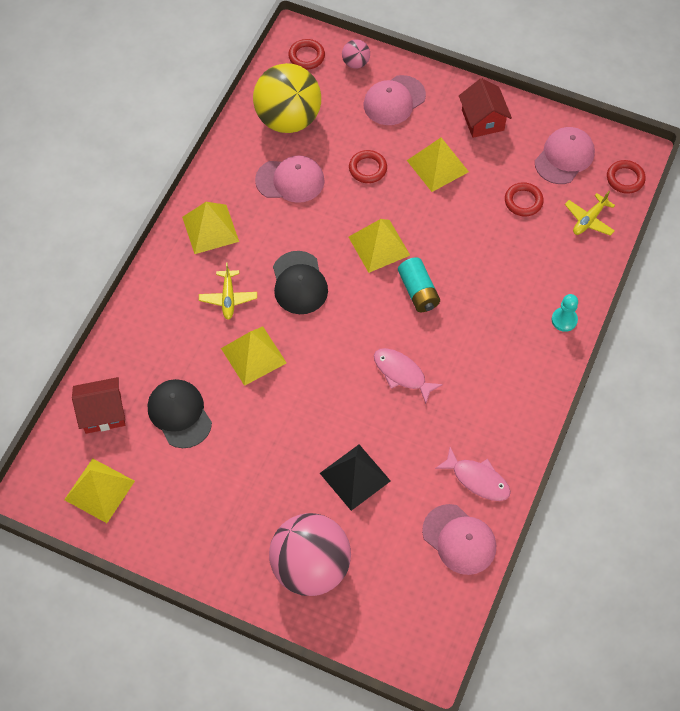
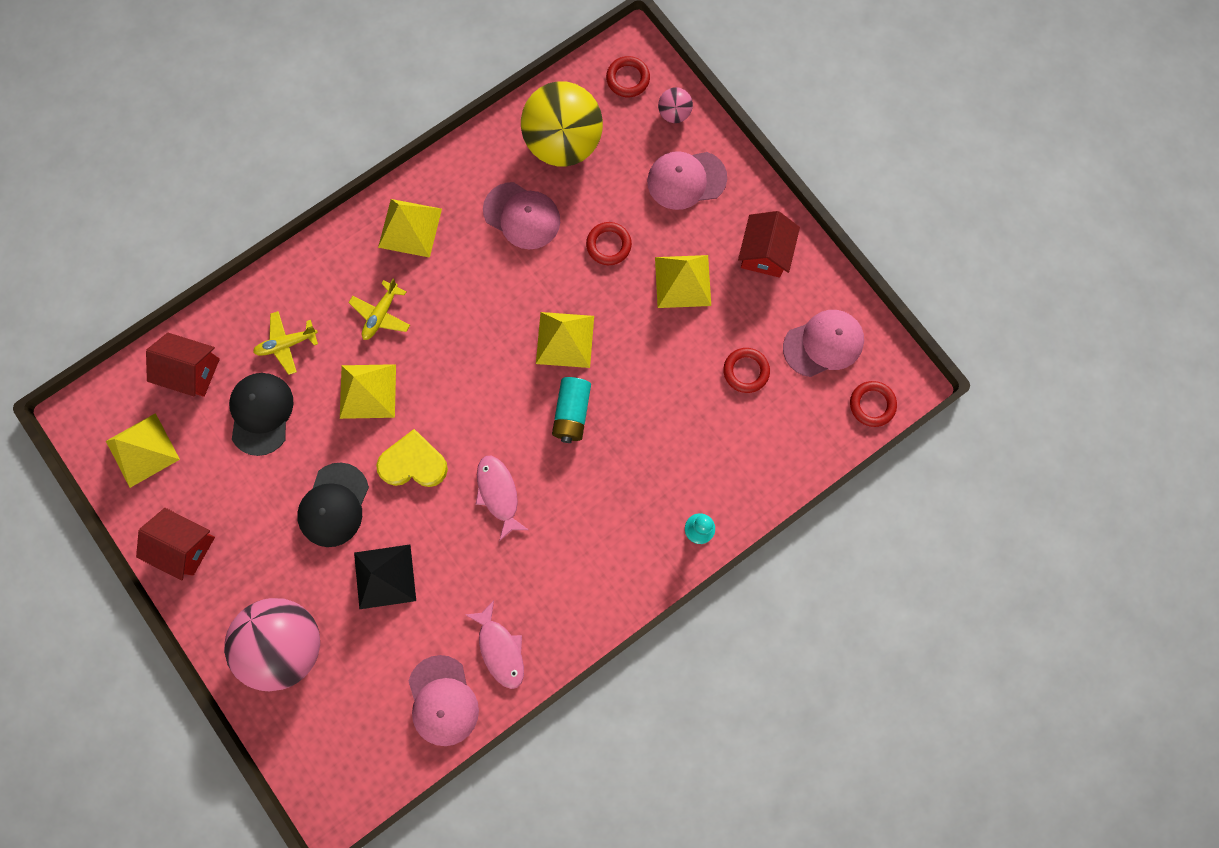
camera: 30 degrees right, 15 degrees up
(181, 541) = (185, 546): none -> red house
(299, 283) = (460, 337): black cap -> black cap (334, 505)
(323, 386) = (413, 463): none -> yellow heart
(589, 220) = (801, 431): yellow plane -> yellow plane (287, 344)

